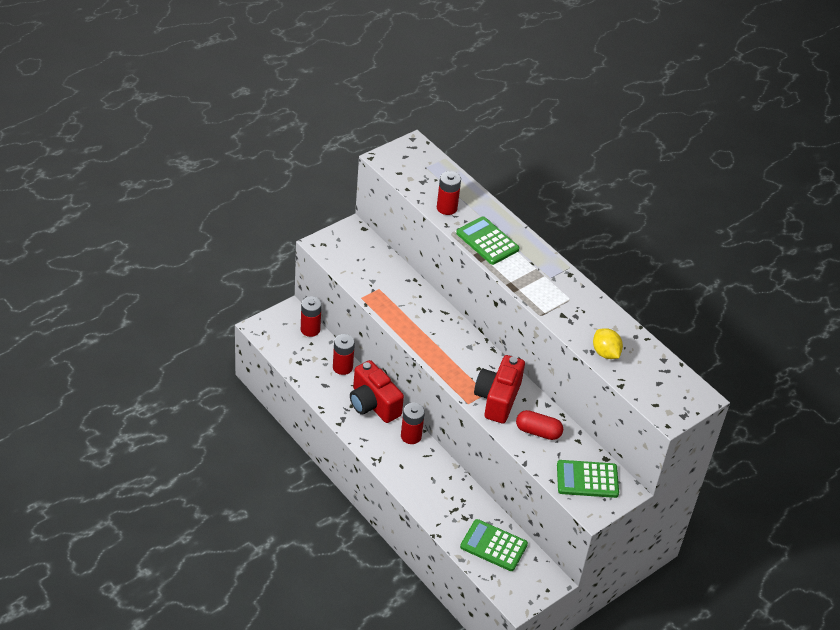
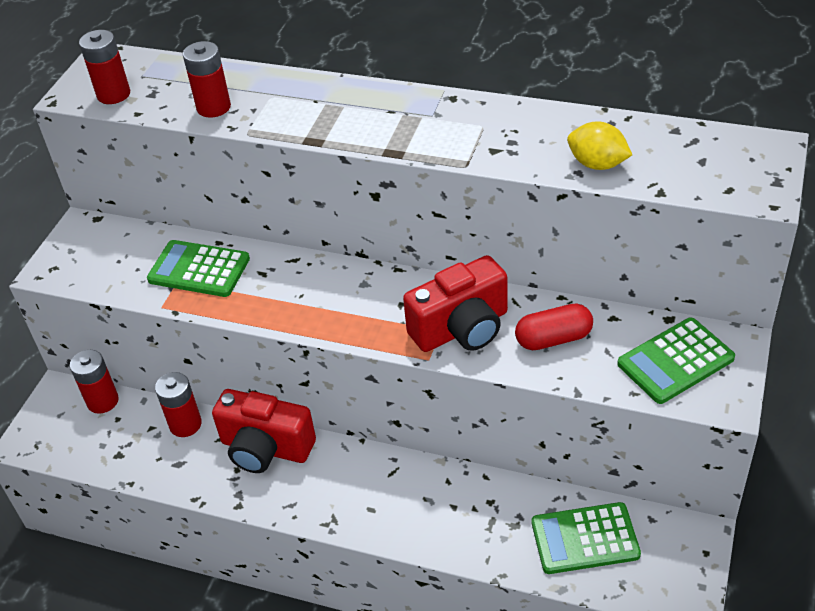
camera: 25 degrees left, 0 degrees up
(411, 436) = (350, 459): red battery -> red battery (113, 94)
(487, 241) = (306, 117): green calculator -> green calculator (199, 269)
(497, 399) = (462, 328): red camera -> red camera turned 105 degrees counterclockwise

